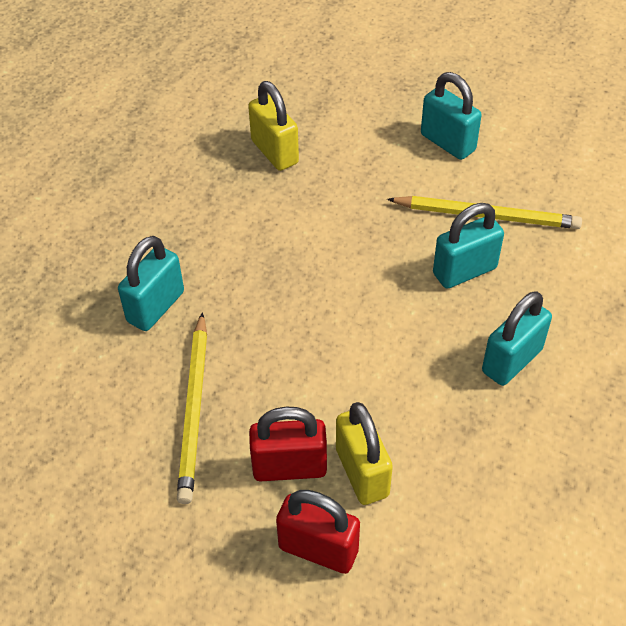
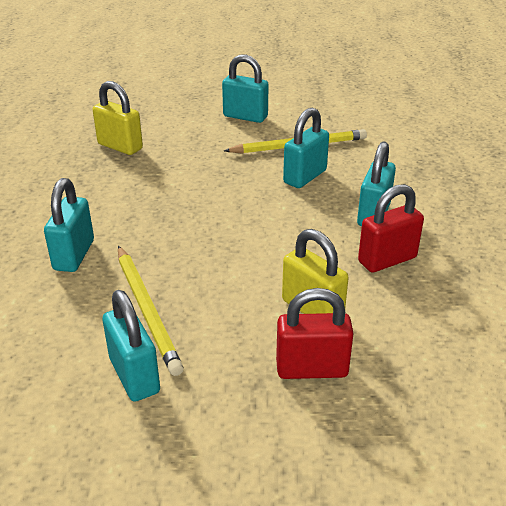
camera: 25 degrees left, 15 degrees down
(146, 487) = (134, 375): none -> turquoise padlock
(289, 467) = (252, 323): red padlock -> red padlock (387, 260)

